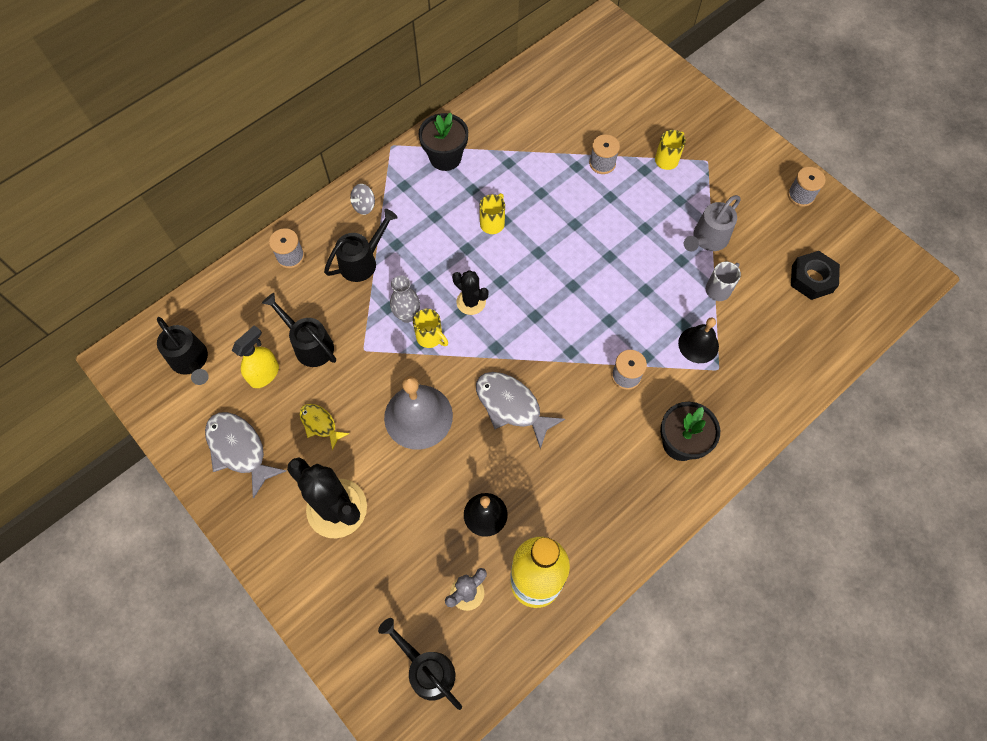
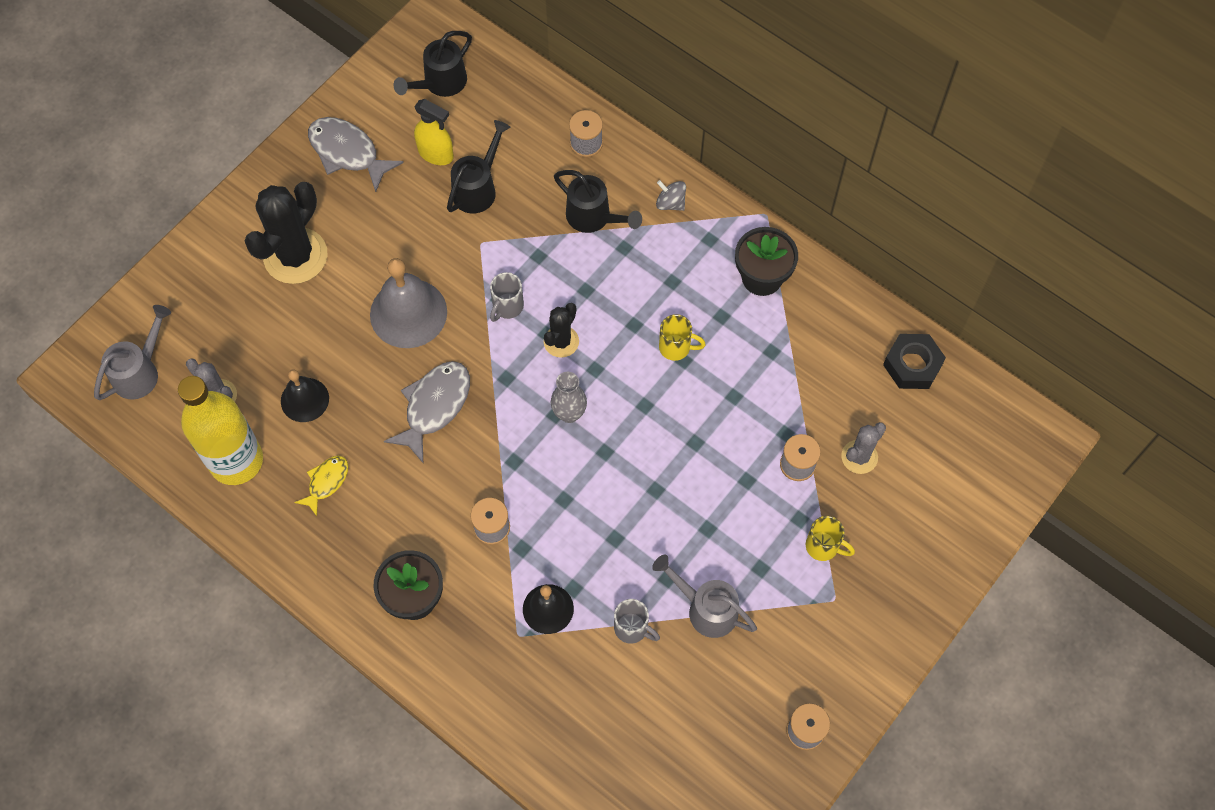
camera: 80 degrees right, 0 degrees up
(239, 450) = (348, 153): grey fish -> grey fish turned 90 degrees counterclockwise
(320, 424) = (386, 220): yellow fish -> yellow fish (326, 482)
(407, 315) = (531, 278): grey vase -> grey vase (569, 413)
(427, 669) = (140, 372): black watering can -> grey watering can
(430, 337) = (507, 307): yellow mug -> grey mug
(602, 126) = (859, 457): none -> grey cactus
(812, 279) = (671, 749): black nut -> black nut (912, 365)

